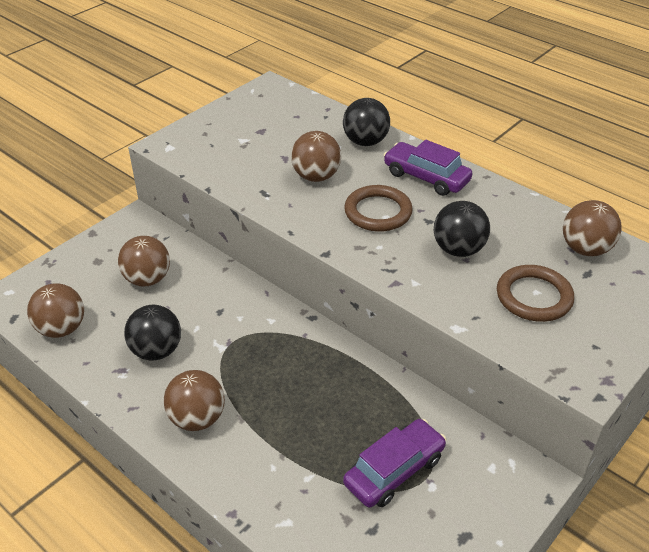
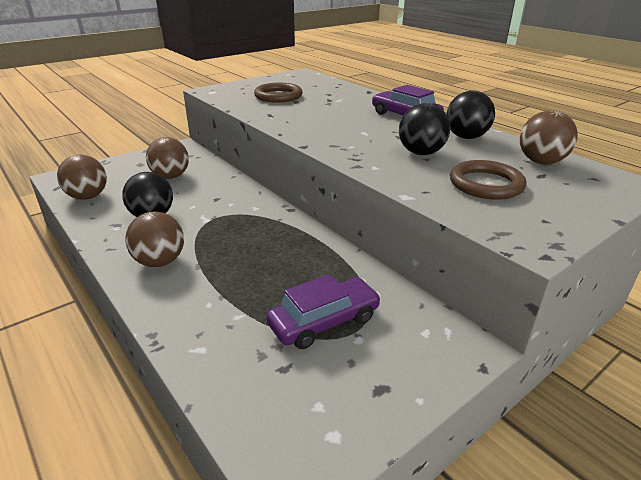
camera: 10 degrees right, 10 degrees down
(316, 176) = (315, 110): brown ball -> none
(365, 142) = (362, 98): black ball -> black ball (466, 137)
(378, 212) = (357, 129): brown ring -> brown ring (278, 96)

